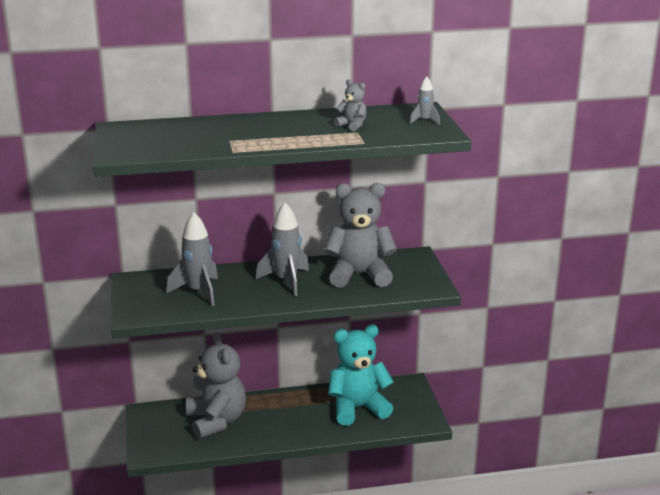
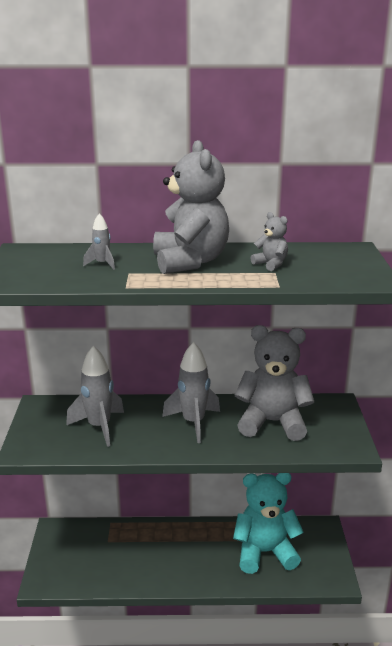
camera: 10 degrees right, 0 degrees up
(216, 421) = (119, 550): grey teddy bear -> grey teddy bear (190, 262)
(425, 121) = (355, 264): grey rocket -> grey rocket (102, 264)

